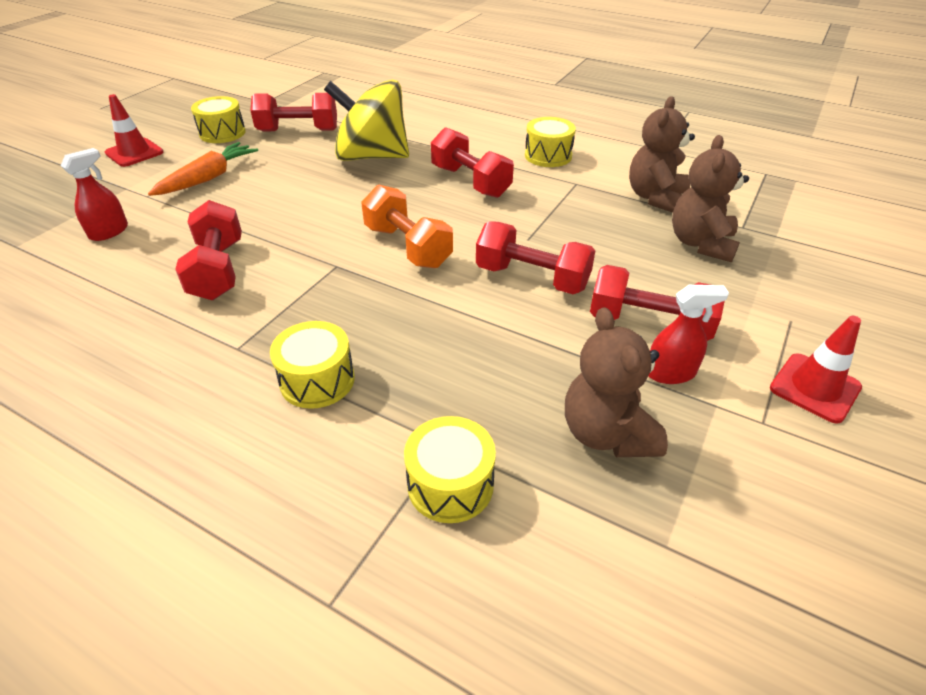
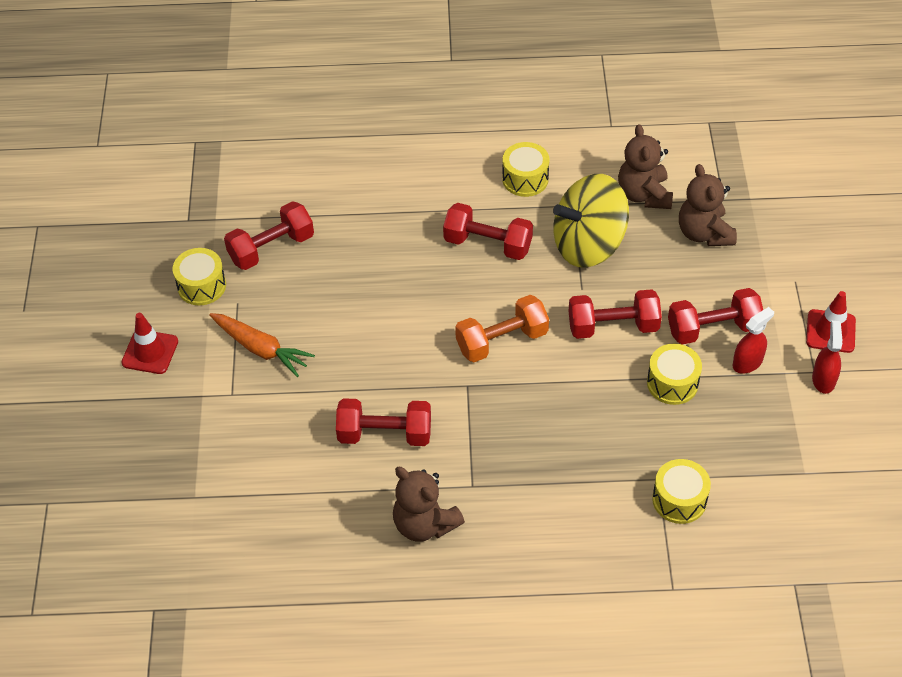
camera: 30 degrees left, 10 degrees up
(109, 232) = (252, 445): red spray bottle -> red spray bottle (823, 379)
(208, 178) = (261, 348): orange carrot -> orange carrot turned 120 degrees clockwise
(218, 270) = (385, 434): red dumbbell -> red dumbbell turned 45 degrees counterclockwise
(317, 380) = (547, 480): yellow drum -> yellow drum (672, 383)
(371, 156) = (376, 252): yellow spinning top -> yellow spinning top (588, 244)
(408, 247) = (502, 341): orange dumbbell -> orange dumbbell turned 45 degrees counterclockwise
(607, 433) = (738, 424): brown teddy bear -> brown teddy bear (424, 524)

